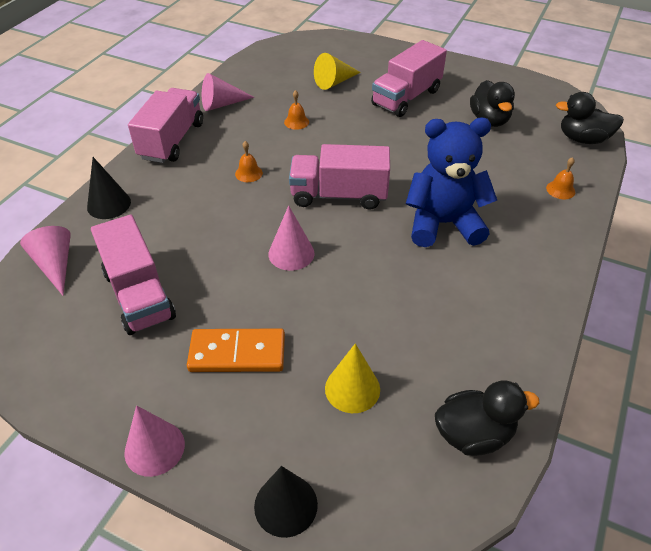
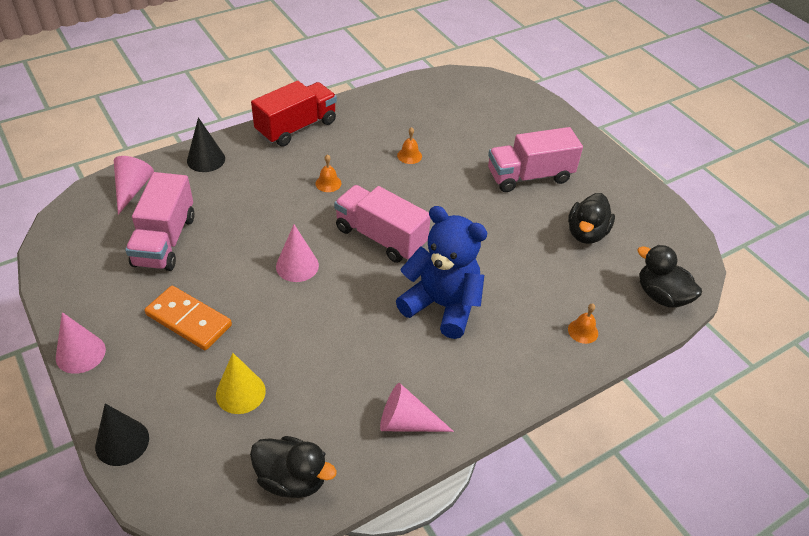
camera: 30 degrees right, 0 degrees up
(172, 140) = (296, 127): pink truck -> red truck
(222, 104) = (364, 112): pink cone -> pink cone (406, 422)
(334, 82) = (478, 133): yellow cone -> none

